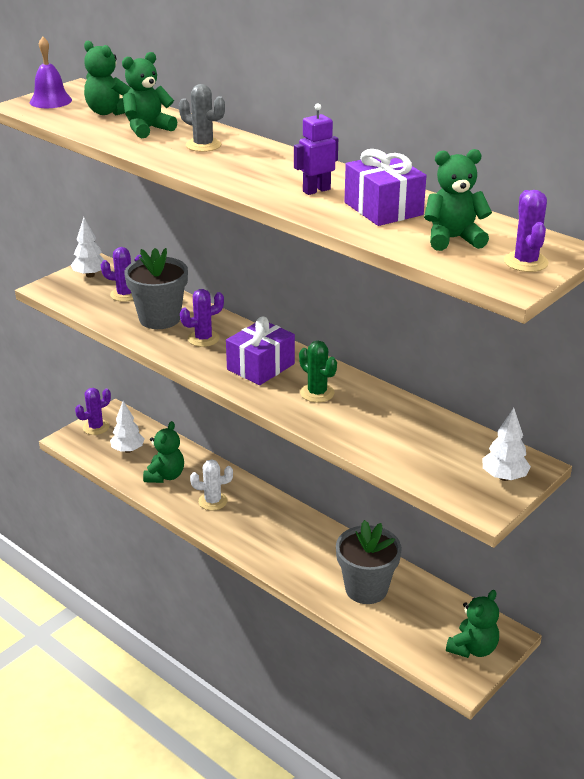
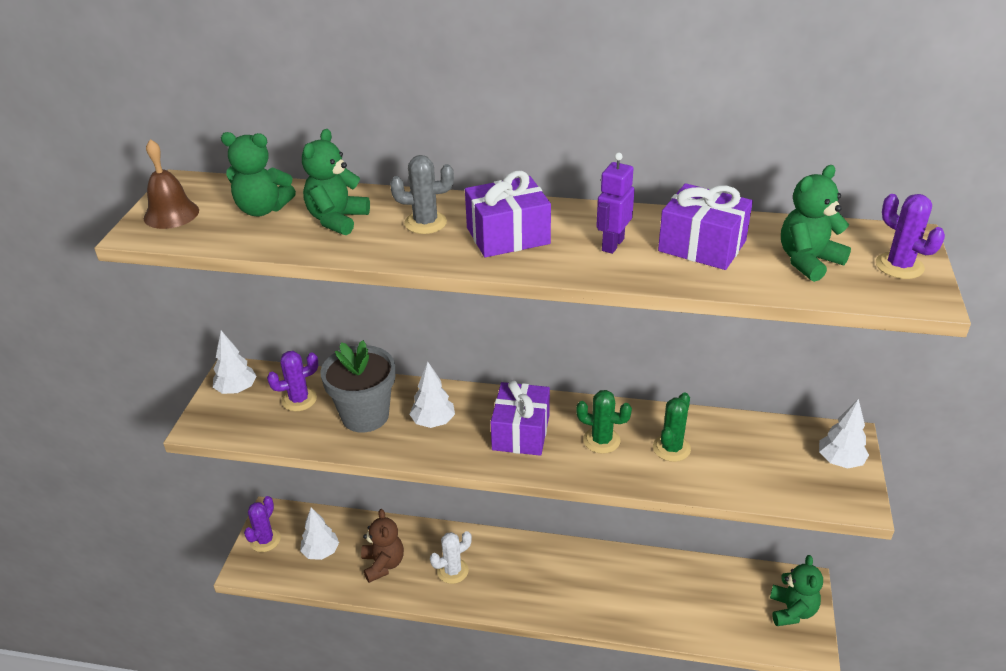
camera: 30 degrees left, 5 degrees up
(50, 101) = (171, 214): purple bell -> brown bell
(165, 476) = (383, 564): green teddy bear -> brown teddy bear
(203, 338) = (433, 422): purple cactus -> white tree
(249, 166) = (508, 236): none -> purple gift
(366, 589) = (662, 596): grey flower pot -> none
(367, 417) = (671, 448): none -> green cactus

